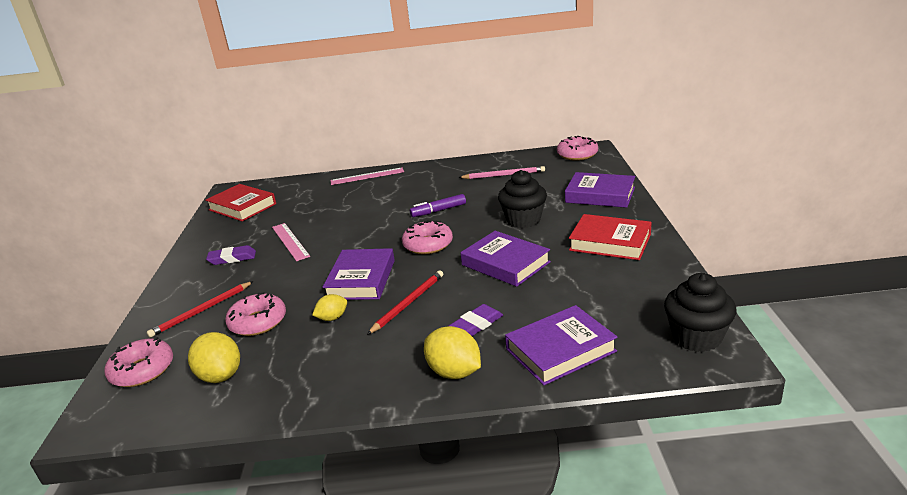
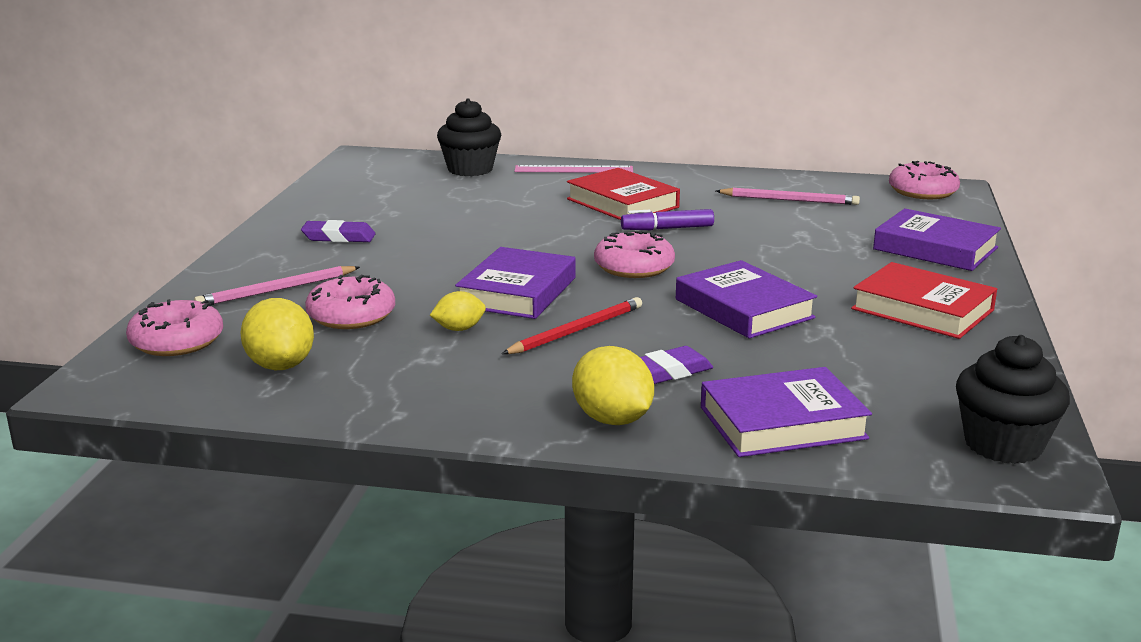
camera: 10 degrees right, 5 degrees down
(201, 311) = (276, 290): red pencil -> pink pencil
(242, 207) = (373, 179): red book -> red book (622, 203)
(290, 241) = (429, 230): pink ruler -> none
(523, 220) = (796, 260): black cupcake -> black cupcake (470, 169)

